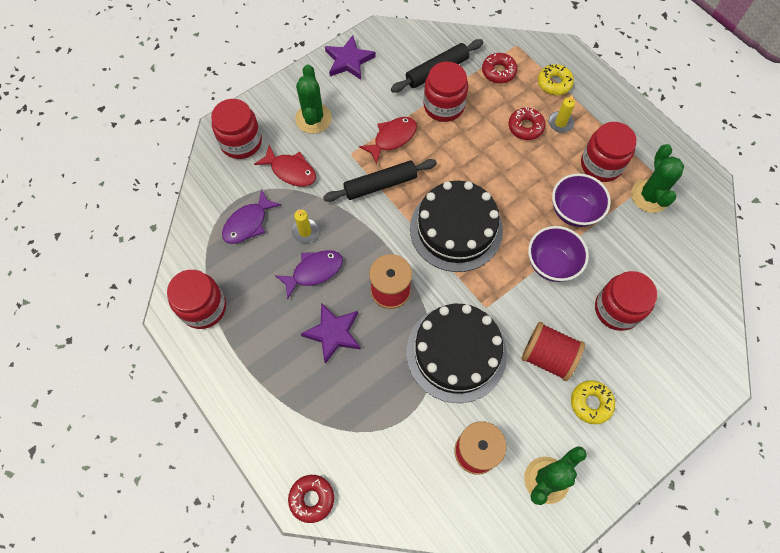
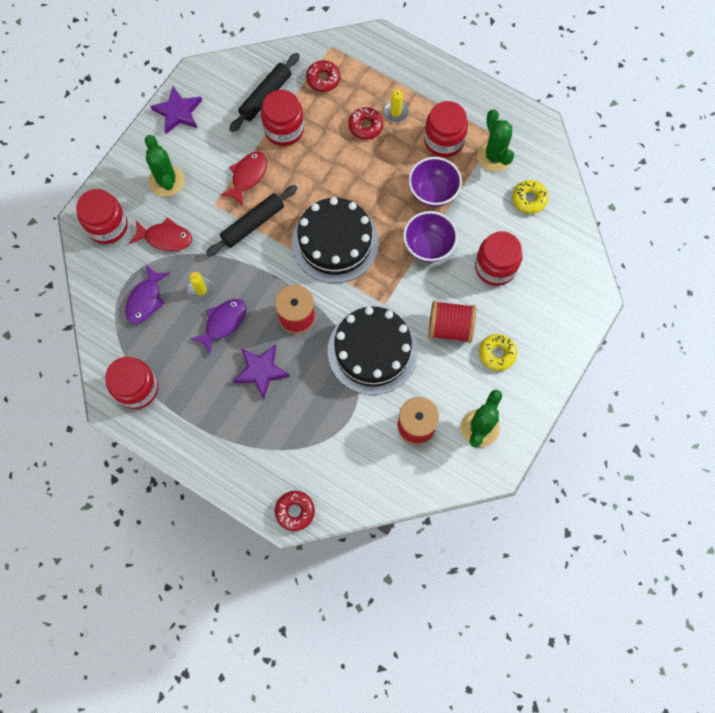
camera: 20 degrees left, 5 degrees up
(554, 83) = (378, 74): yellow donut -> yellow donut (529, 199)

